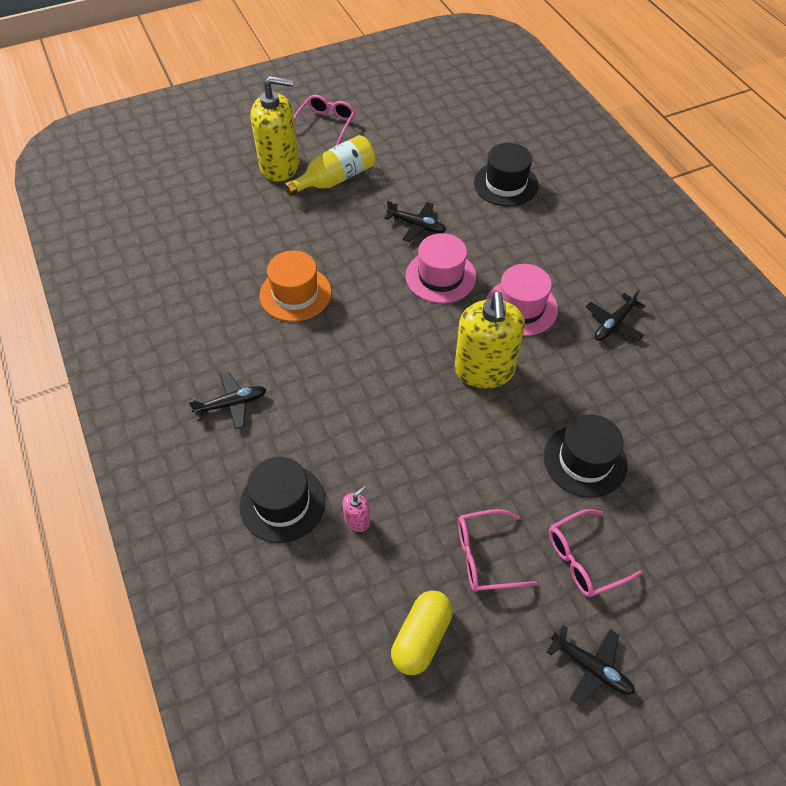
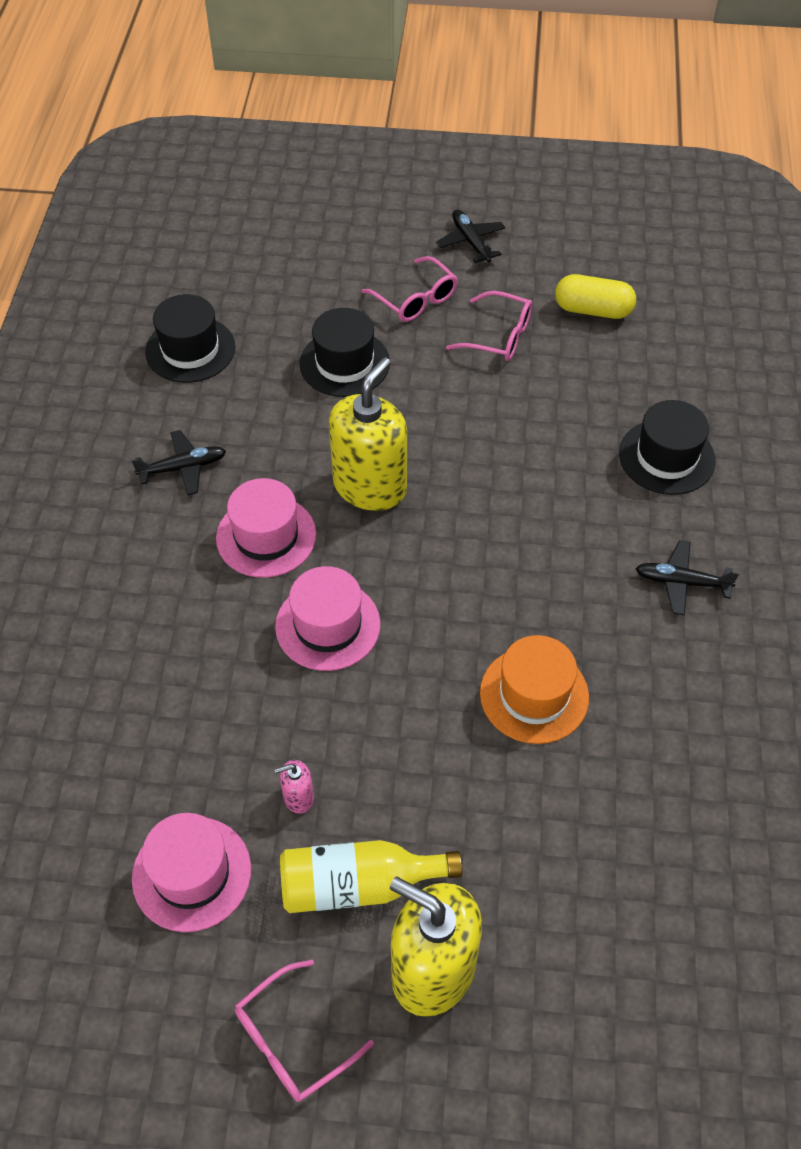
camera: 150 degrees left, 0 degrees up
(357, 520) = (599, 411): pink soap dispenser -> pink soap dispenser (298, 797)
(415, 152) = (192, 873): none -> pink hat
(416, 225) = (298, 723): black plane -> none
(421, 637) = (593, 310): yellow capsule -> yellow capsule turned 45 degrees clockwise
(505, 184) = (114, 730): black hat -> black hat (190, 349)
(584, 559) = (416, 299): pink glasses -> pink glasses turned 45 degrees clockwise

